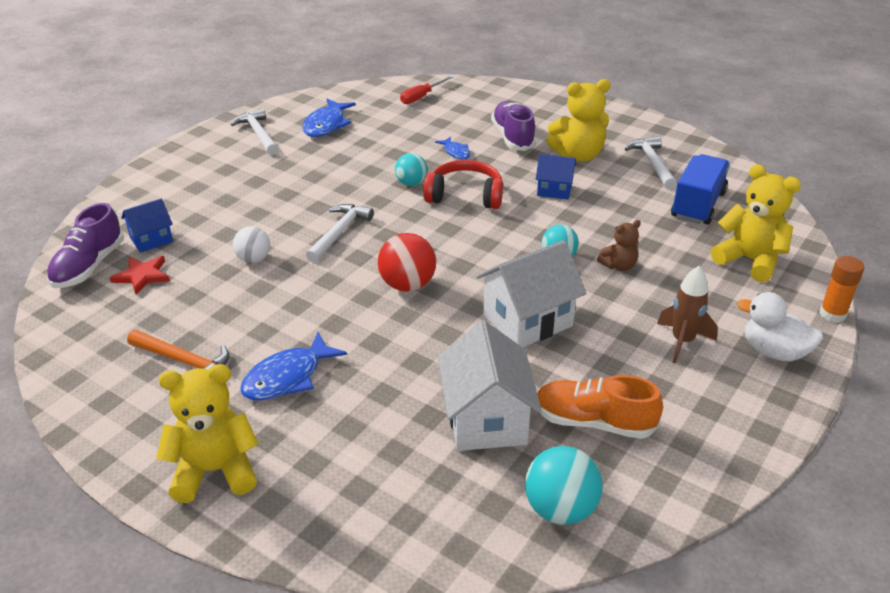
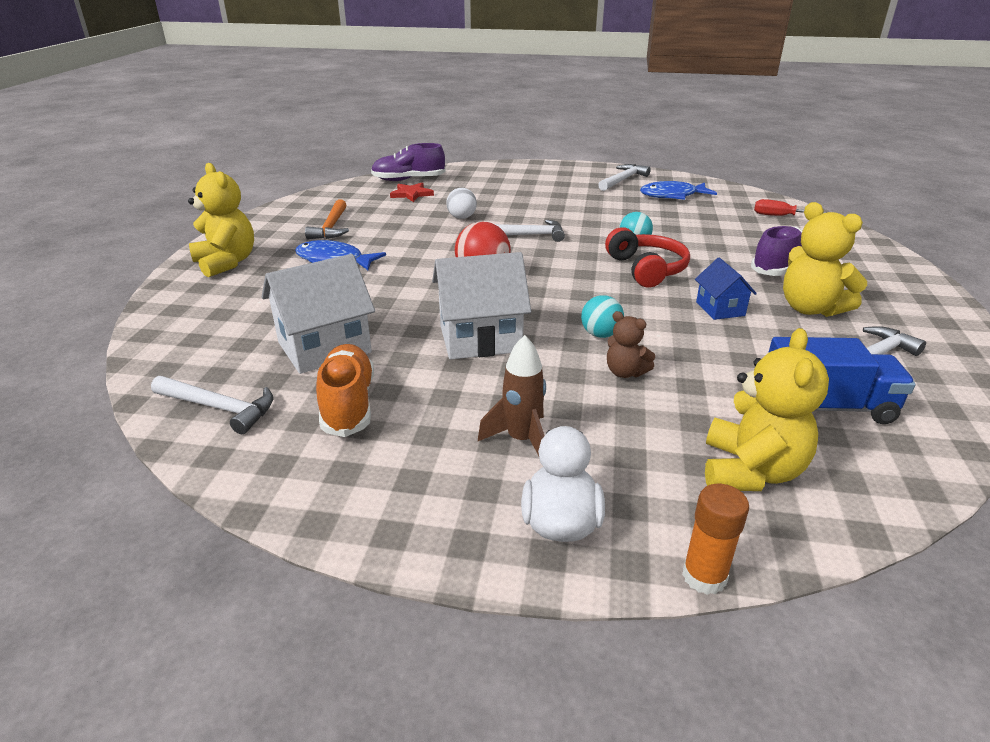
camera: 65 degrees right, 5 degrees down
(151, 239) = (453, 186): blue house -> none
(456, 152) = (713, 250): blue fish -> none
(527, 320) = (480, 338): white house -> white house turned 45 degrees counterclockwise
(560, 509) = (219, 408): turquoise ball -> white hammer

